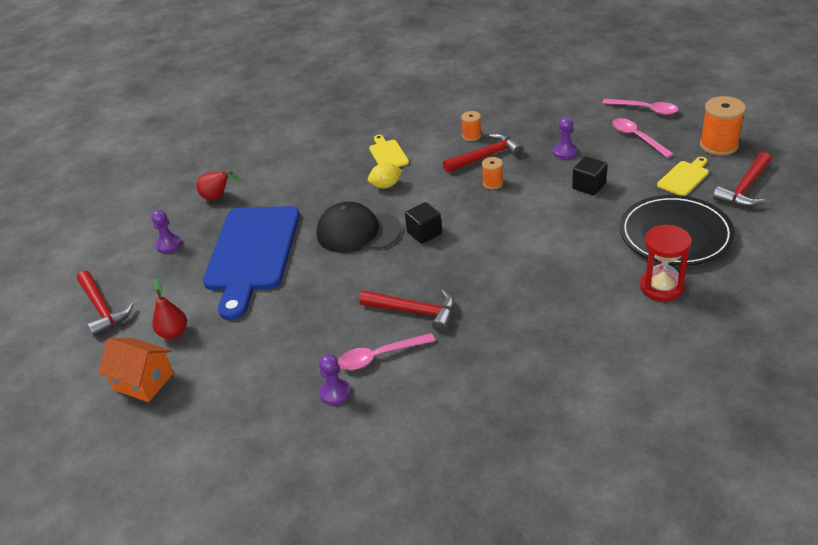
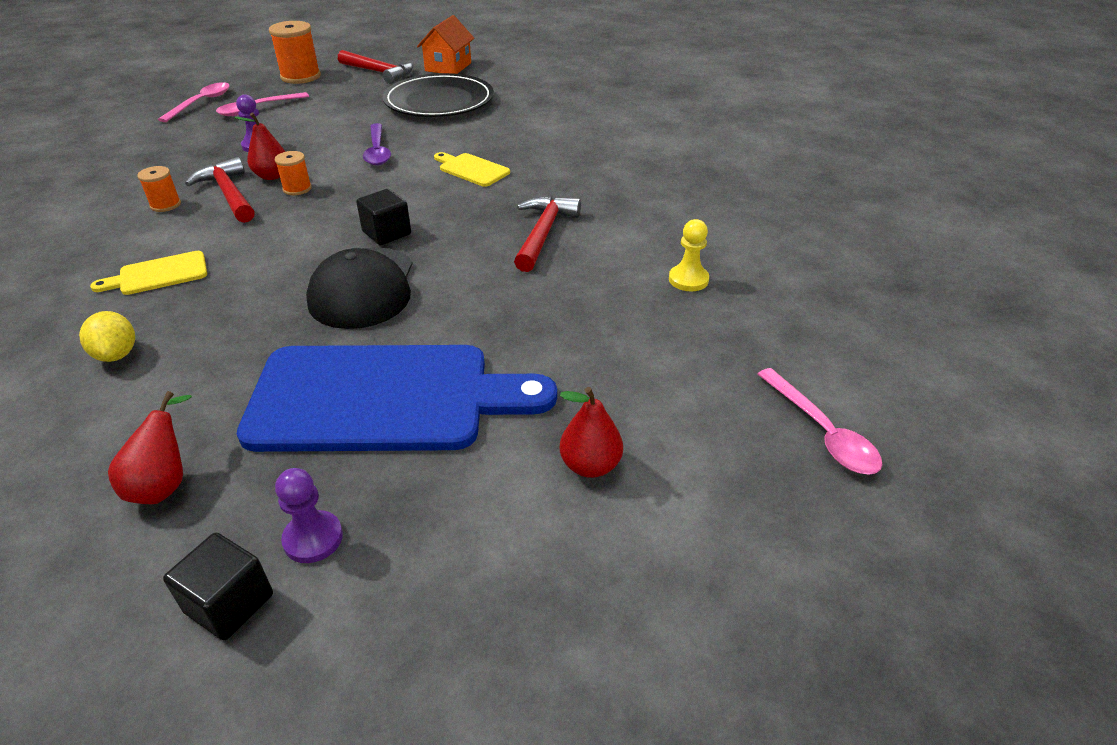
camera: 100 degrees left, 0 degrees up
(103, 309) = (518, 612): red hammer -> none
(143, 381) = (711, 480): orange house -> orange house (448, 67)
(335, 393) = (688, 280): purple pawn -> yellow pawn
(379, 356) = (622, 253): pink spoon -> pink spoon (822, 432)
(386, 185) = (251, 271): yellow lemon -> yellow lemon (117, 354)
(513, 168) = (272, 176): none -> red pear
(558, 211) = (377, 151): none -> purple spoon
(589, 186) = (337, 135): black cube -> black cube (229, 603)
(661, 287) = (515, 110): red hourglass -> none
(684, 177) = (347, 93): yellow cutting board -> yellow cutting board (471, 169)

